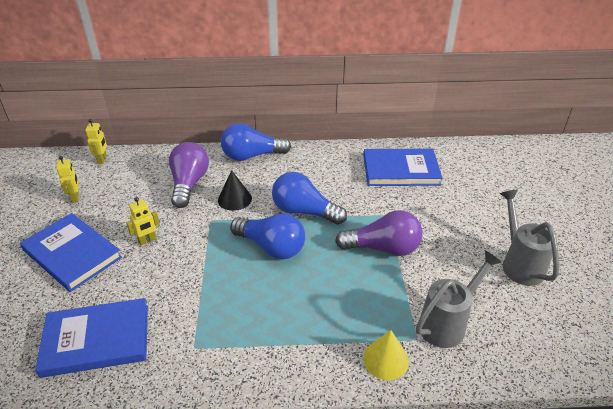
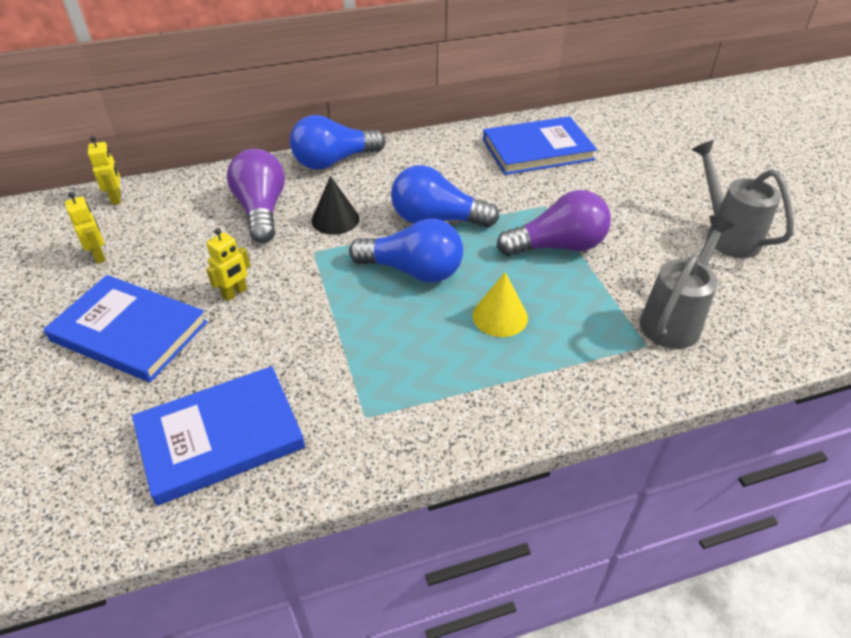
camera: 15 degrees left, 5 degrees up
(385, 359) = (620, 377): yellow cone -> yellow cone (500, 316)

